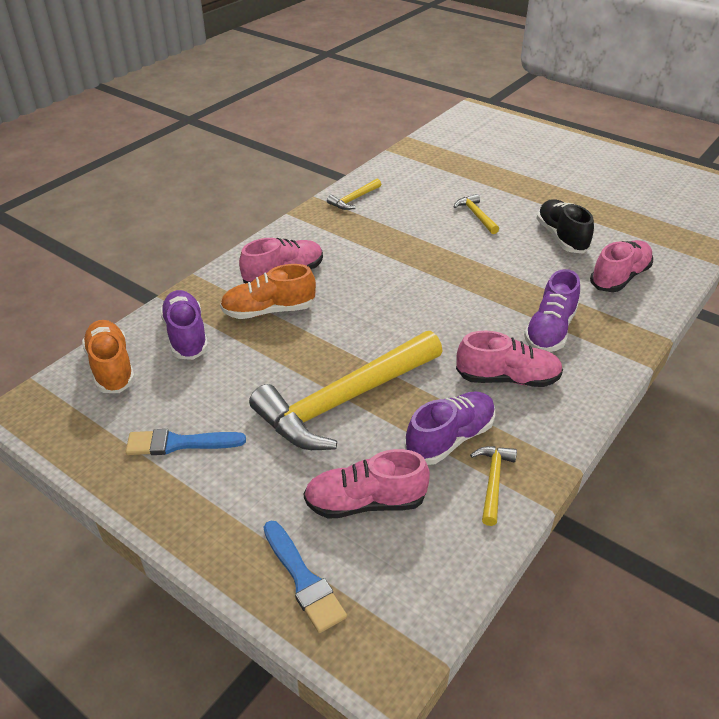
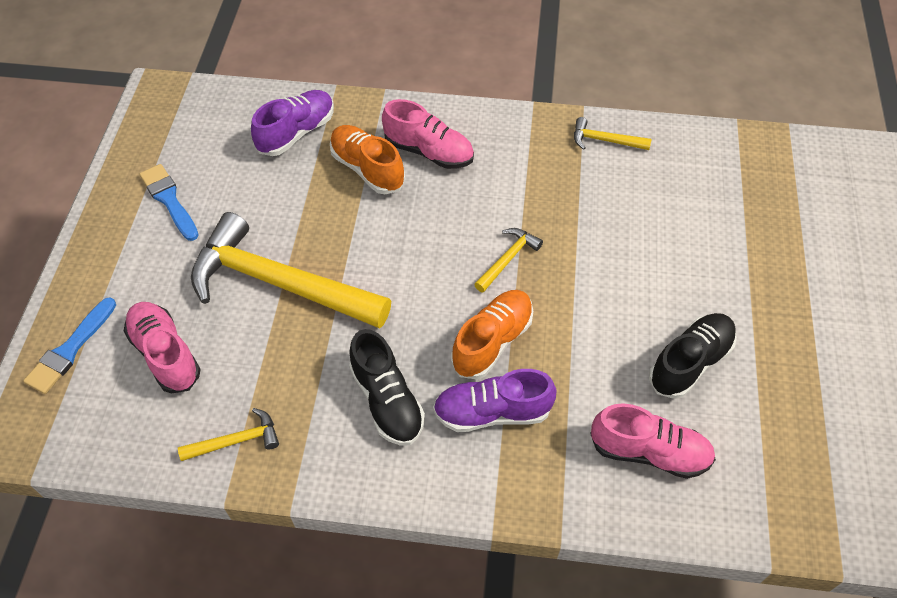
camera: 60 degrees right, 15 degrees up
(111, 367) = (230, 110): orange shoe -> orange shoe (492, 341)
(450, 438) = (274, 385): purple shoe -> none
(476, 215) = (666, 261): yellow hammer -> yellow hammer (507, 259)
(507, 378) = (387, 400): pink shoe -> black shoe

